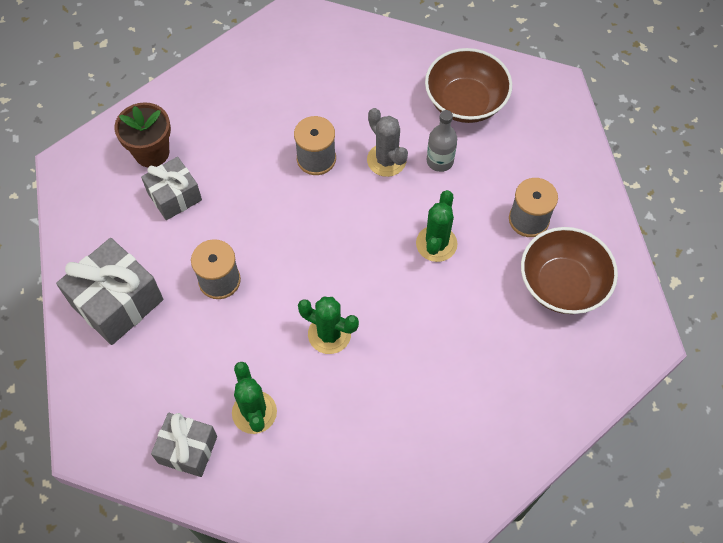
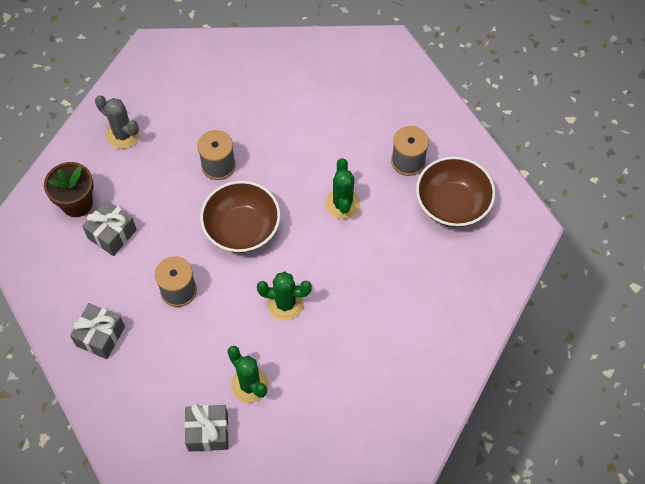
camera: 20 degrees left, 0 degrees up
(117, 302) = (100, 336): grey gift -> grey gift, size x0.64
(386, 160) = (276, 148): grey cactus -> grey cactus (123, 135)
(440, 161) = (320, 136): grey bottle -> none
(465, 102) = (322, 80): brown bowl -> brown bowl (242, 229)

